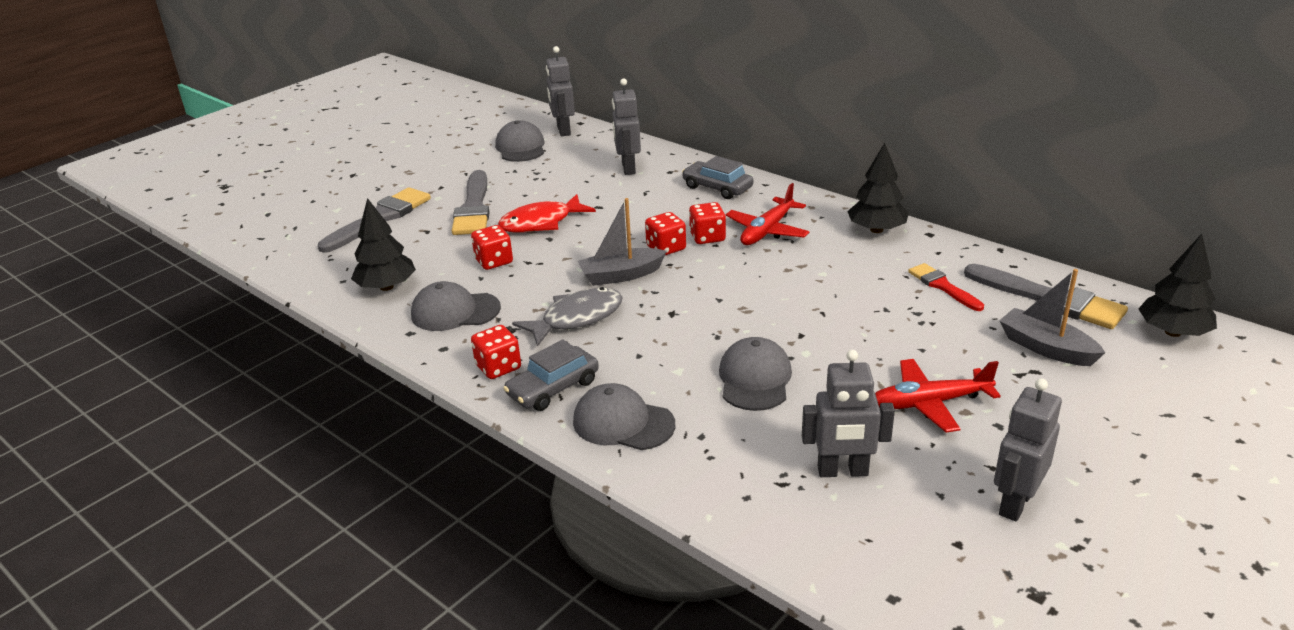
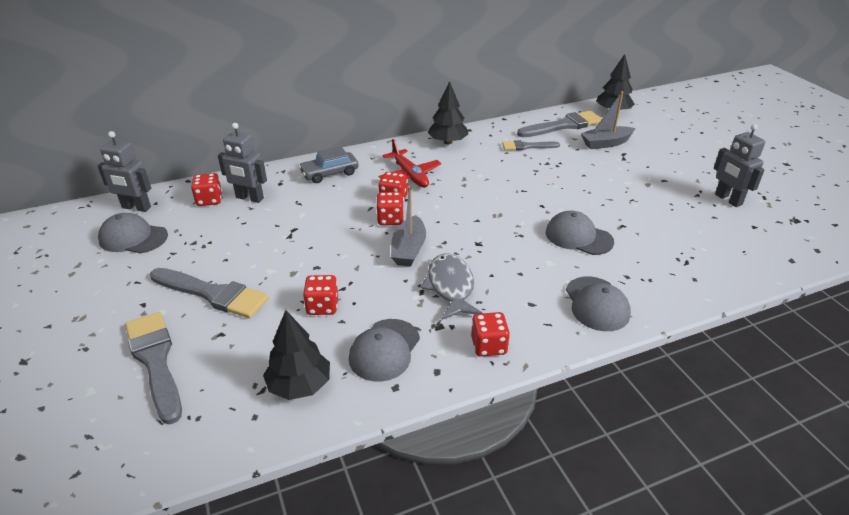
camera: 65 degrees left, 5 degrees up
(541, 223) = (286, 264): red fish -> none
(553, 388) = (536, 324): grey car -> none
(606, 153) = (209, 200): none -> red dice
(623, 423) = (596, 304): grey cap -> grey cap turned 60 degrees counterclockwise
(842, 471) = (684, 238): grey robot -> none
(930, 403) = (635, 191): red plane -> none
(942, 286) = (527, 146): red brush -> grey brush

